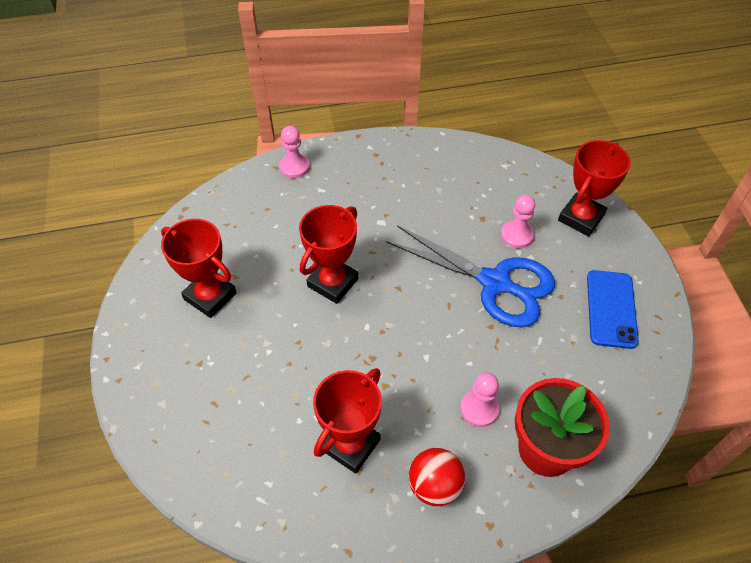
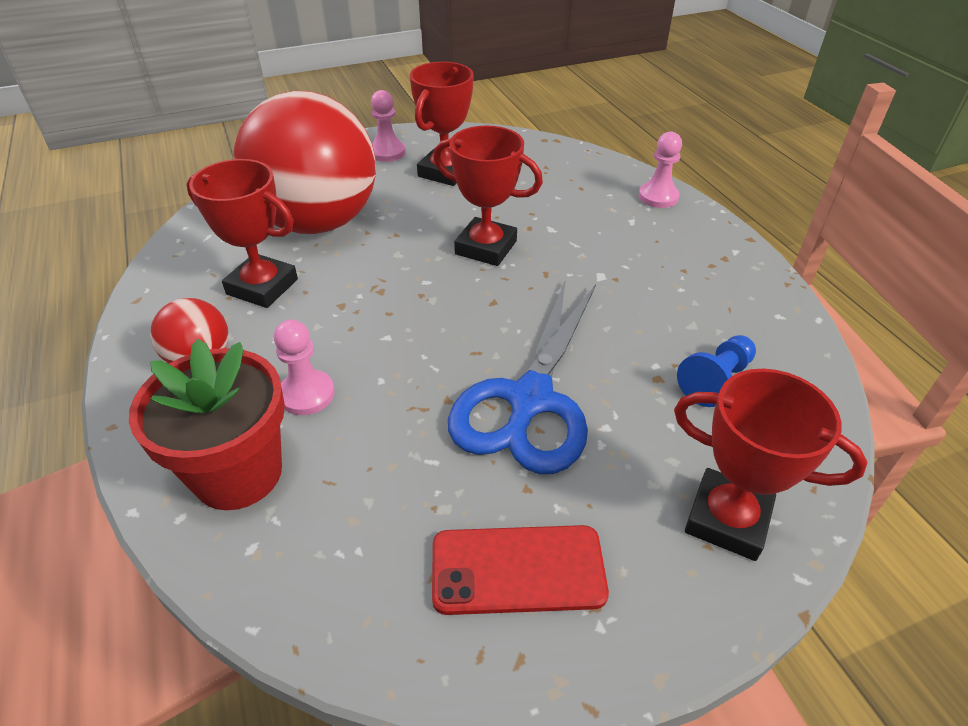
camera: 80 degrees right, 10 degrees down
(264, 402) = (318, 222): none -> red ball
(487, 193) = (715, 381): none -> blue pawn
(516, 235) = (640, 423): pink pawn -> pink pawn (387, 152)
(611, 309) = (517, 569): blue phone -> red phone

